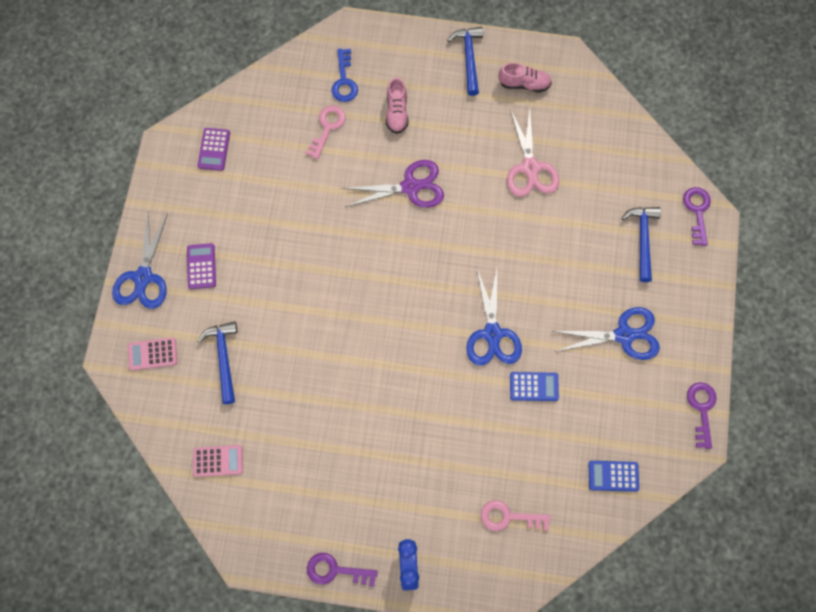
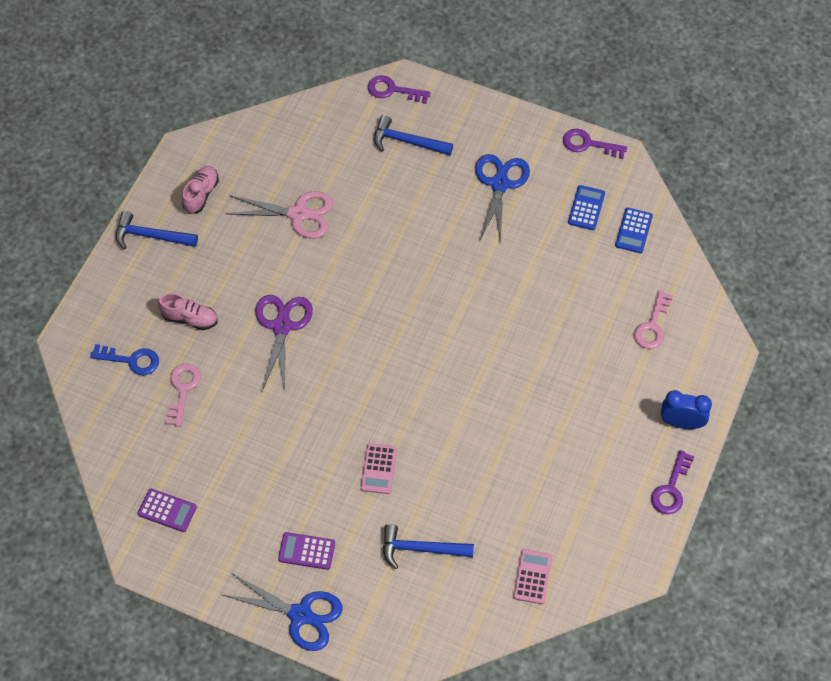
camera: 75 degrees left, 10 degrees down
(152, 354) = (395, 621): pink calculator -> pink calculator (379, 469)
(327, 128) = (183, 389): pink key -> pink key turned 60 degrees clockwise
(492, 334) = (466, 293): blue scissors -> none
(534, 386) = (530, 272): blue calculator -> blue calculator (586, 208)

